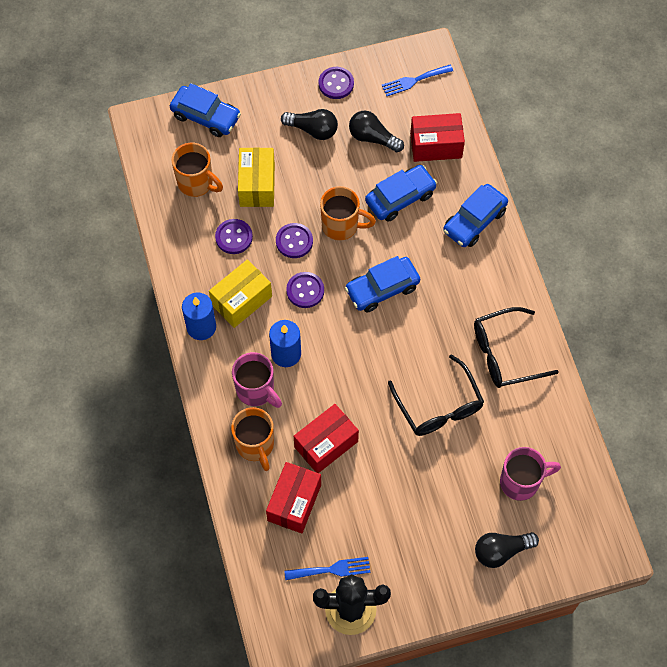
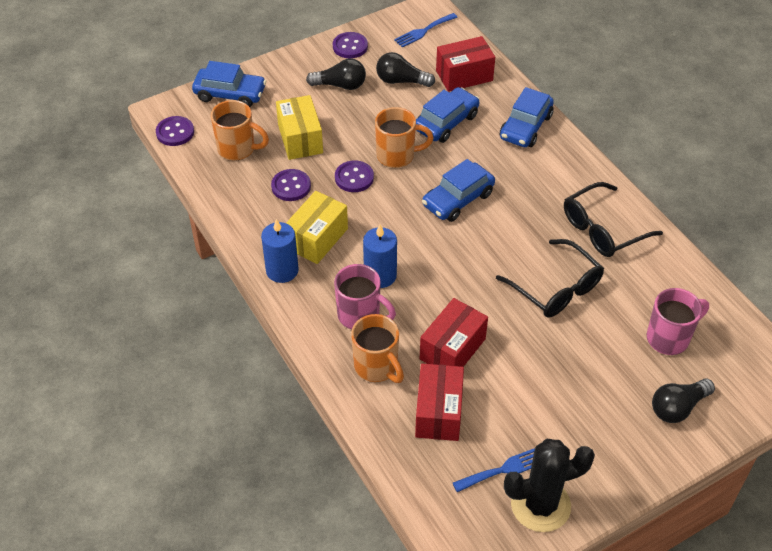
camera: 15 degrees left, 15 degrees down
(305, 290) = (380, 217): purple button -> purple button (175, 132)

